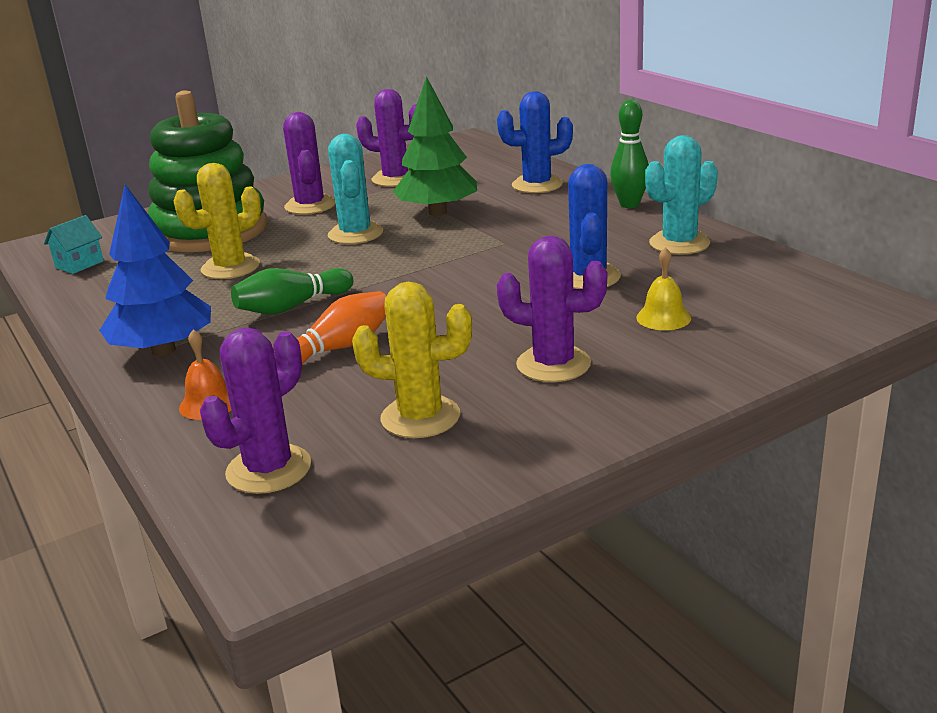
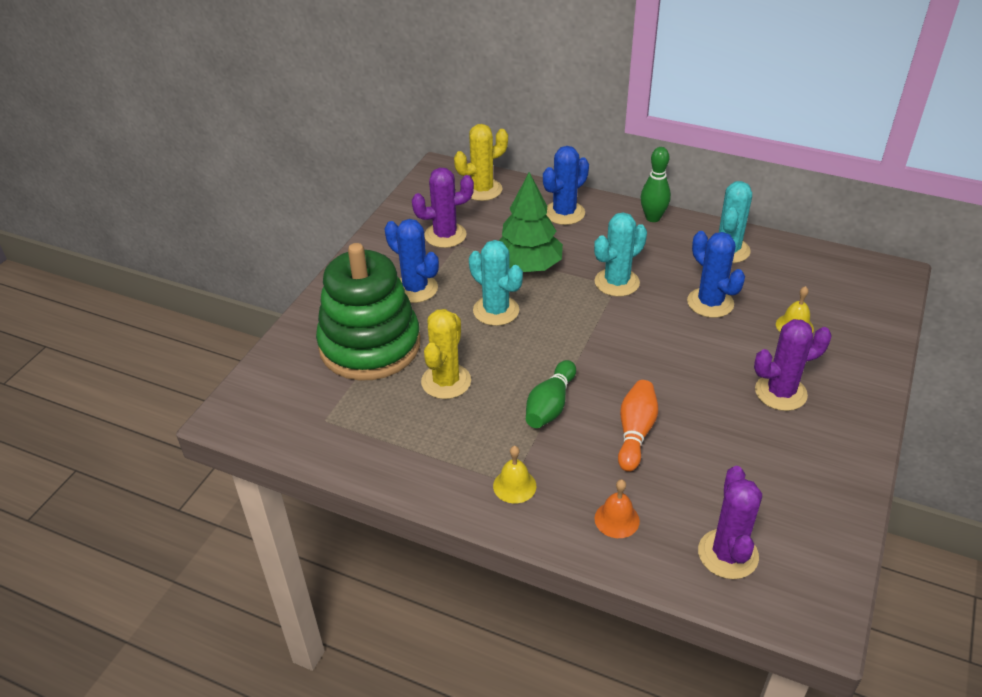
camera: 35 degrees left, 15 degrees up
(79, 264) = (307, 424): turquoise house -> none
(163, 350) = (514, 486): blue tree -> yellow bell
(310, 206) = (415, 289): purple cactus -> blue cactus
(420, 417) = (760, 470): yellow cactus -> yellow cactus (482, 190)
(509, 241) = (617, 282): none -> turquoise cactus

